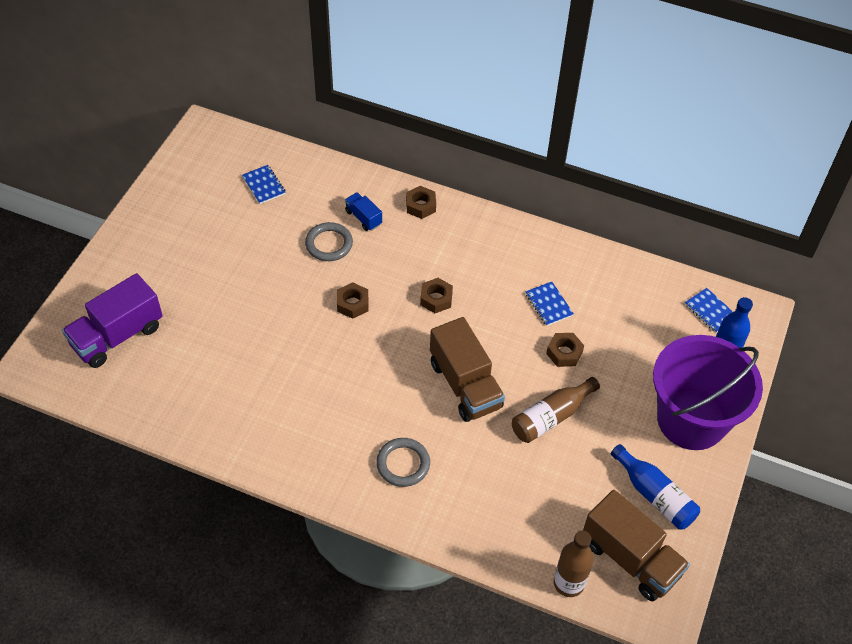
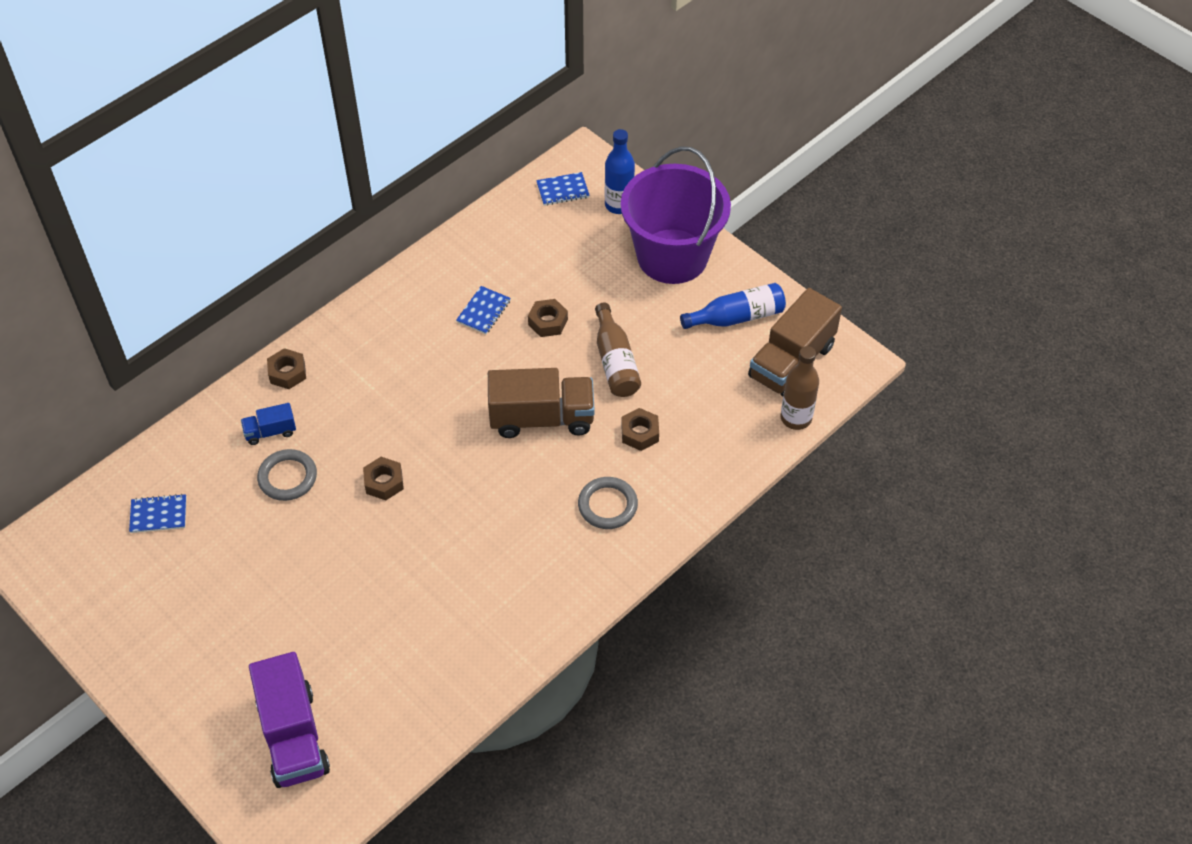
camera: 65 degrees left, 0 degrees up
(436, 299) = (421, 404): brown nut -> brown nut (640, 433)
(549, 304) = (483, 311): blue notebook -> blue notebook turned 60 degrees counterclockwise
(630, 558) = (791, 361): brown truck -> brown truck turned 150 degrees clockwise

